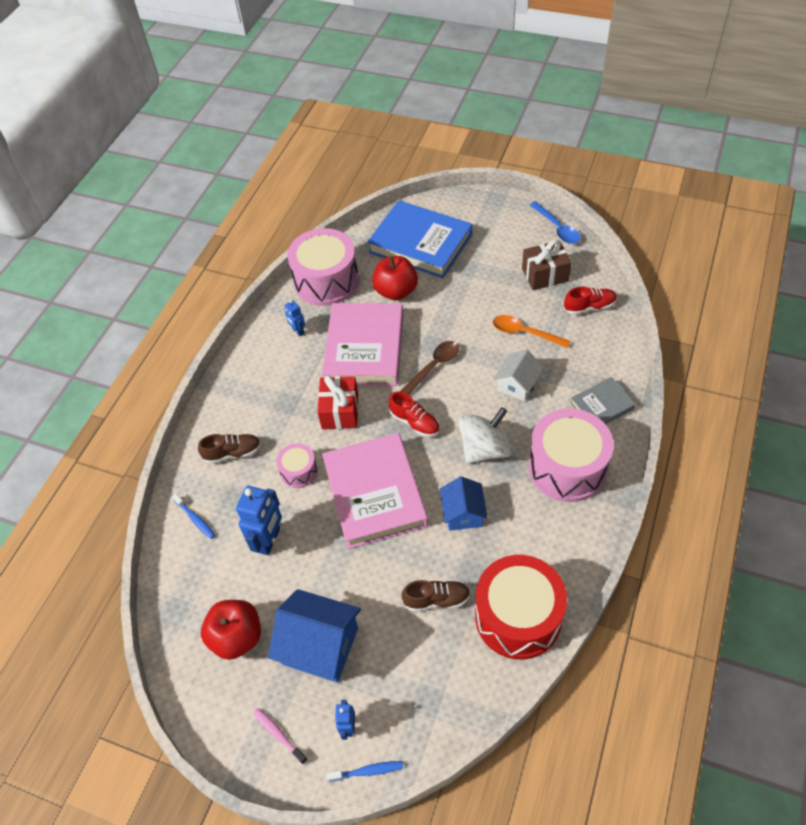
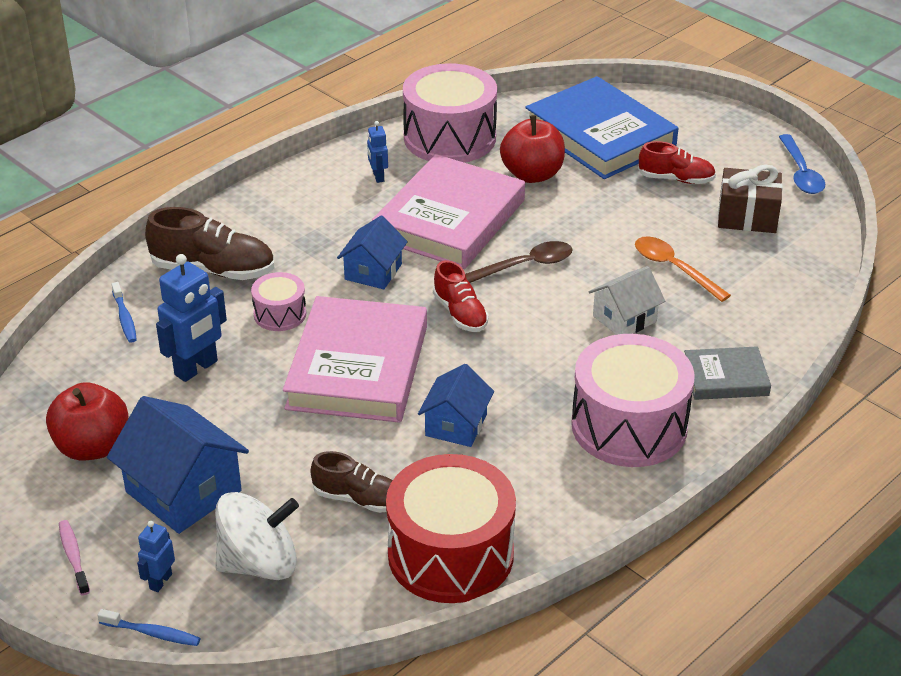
camera: 20 degrees right, 15 degrees down
(233, 453) = (213, 270): brown shoe -> brown shoe, size x1.56
(340, 411) = (373, 272): red gift -> blue house
(485, 449) = (532, 370): white spinning top -> white spinning top (259, 563)
(589, 307) = (785, 269): red shoe -> red shoe (676, 179)

